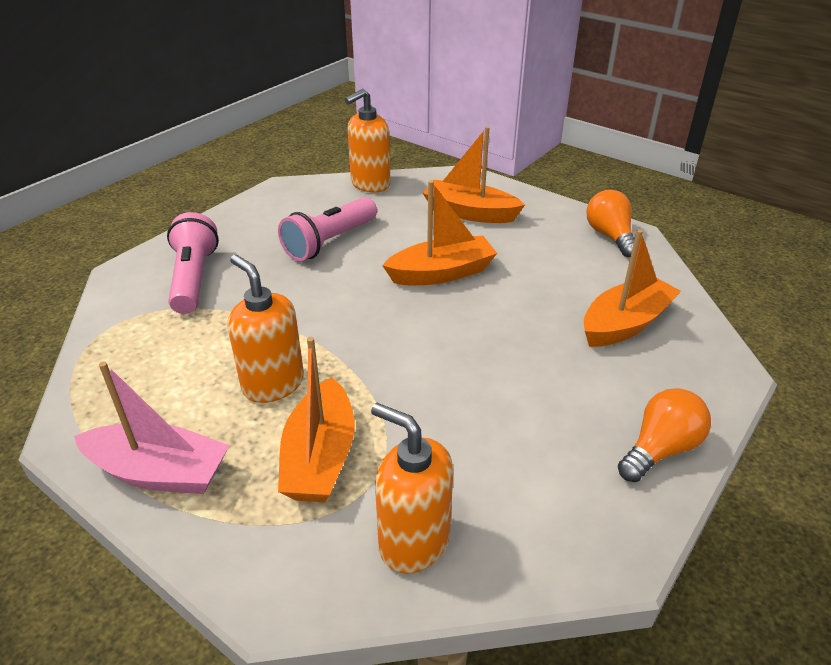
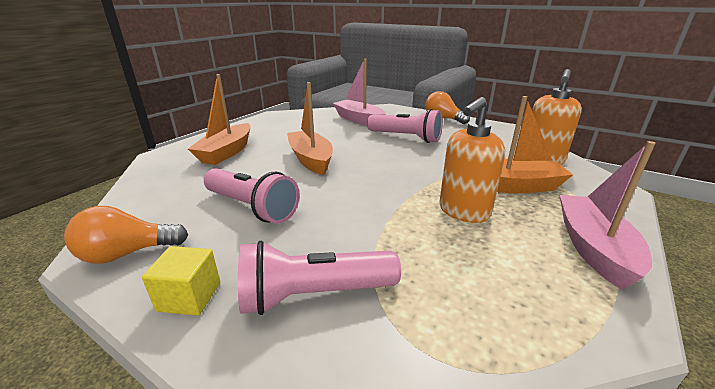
camera: 95 degrees left, 10 degrees down
(220, 230) = (189, 296): none -> yellow cube
(370, 184) = (139, 195): orange soap dispenser -> none
(531, 372) = (406, 137): none -> pink flashlight
(610, 236) = (274, 119): orange light bulb -> orange light bulb (128, 253)
(625, 324) = (359, 120): orange boat -> pink boat

